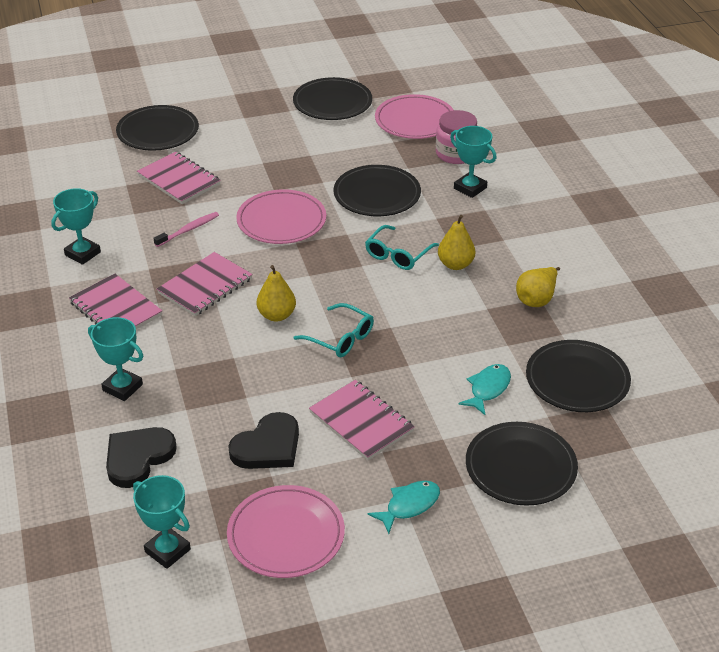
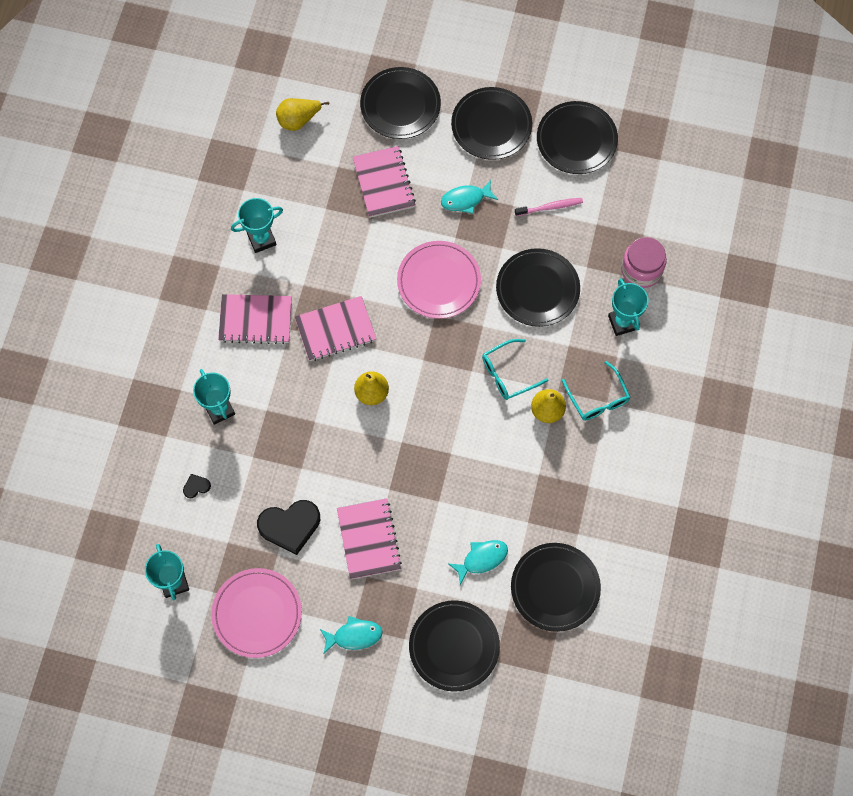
camera: 30 degrees right, 30 degrees up
(116, 309) = (255, 320): pink notebook -> pink notebook turned 75 degrees counterclockwise
(138, 458) = (196, 486): black heart -> black heart, size x0.45
(188, 230) = (358, 253): pink toothbrush -> pink toothbrush (550, 207)
(251, 118) = (491, 125): none -> black plate
(264, 165) = (465, 200): none -> turquoise fish
(340, 338) = (405, 444): turquoise glasses -> turquoise glasses (597, 398)
(415, 121) = (635, 204): pink plate -> none
(537, 299) = (585, 486): yellow pear -> yellow pear (298, 120)

